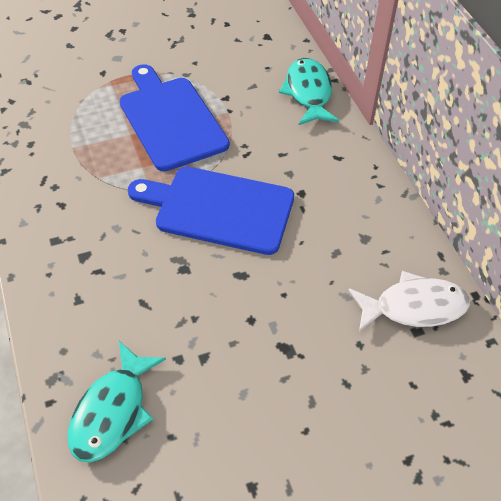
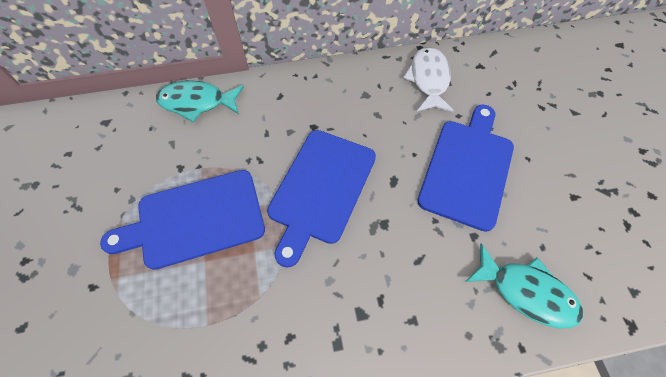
camera: 80 degrees left, 10 degrees up
(274, 353) = (467, 168): none -> blue cutting board

